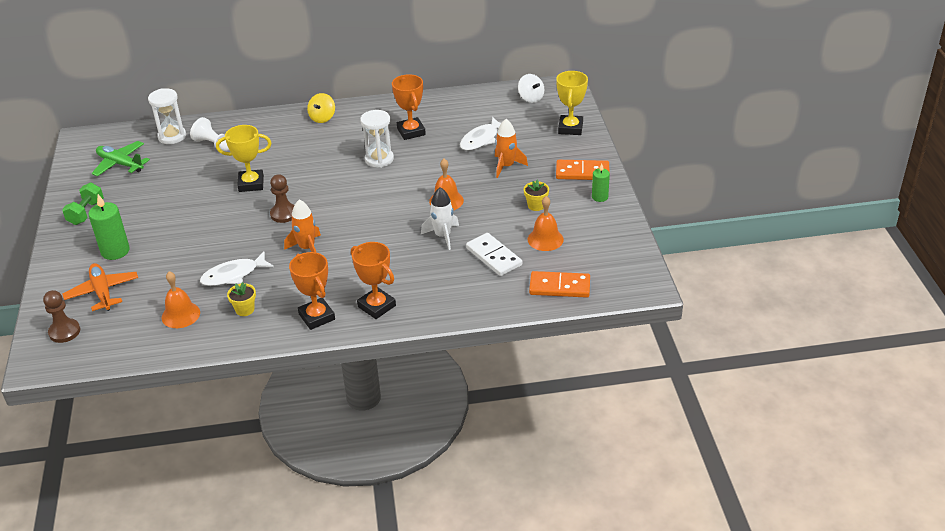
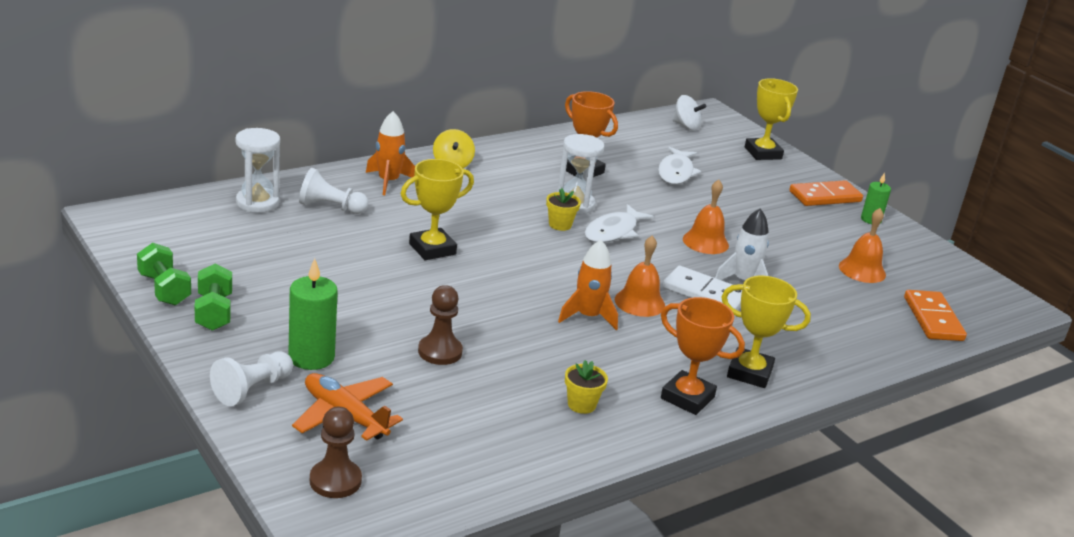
camera: 30 degrees left, 10 degrees down
(67, 267) = (252, 389): none -> white pawn
(71, 193) = (164, 289): none -> green dumbbell
(120, 164) = (209, 244): green plane -> none
(180, 315) = (496, 426): orange bell -> orange bell (639, 302)
(233, 275) = (521, 363): white fish -> white fish (613, 231)
(284, 214) = (515, 280): brown pawn -> brown pawn (440, 352)
(376, 306) = (749, 373): orange trophy -> yellow trophy
(493, 257) = (826, 296): white domino -> white domino (704, 293)
(506, 166) = (735, 198): orange rocket -> orange rocket (388, 182)
(536, 205) = (813, 236): yellow flower pot -> yellow flower pot (560, 225)
(559, 287) = (933, 319): orange domino -> orange domino turned 75 degrees counterclockwise

